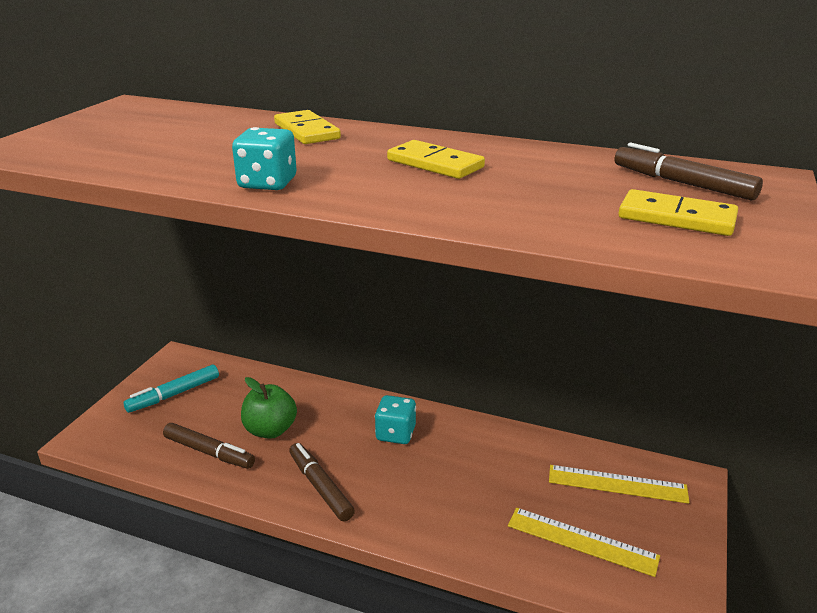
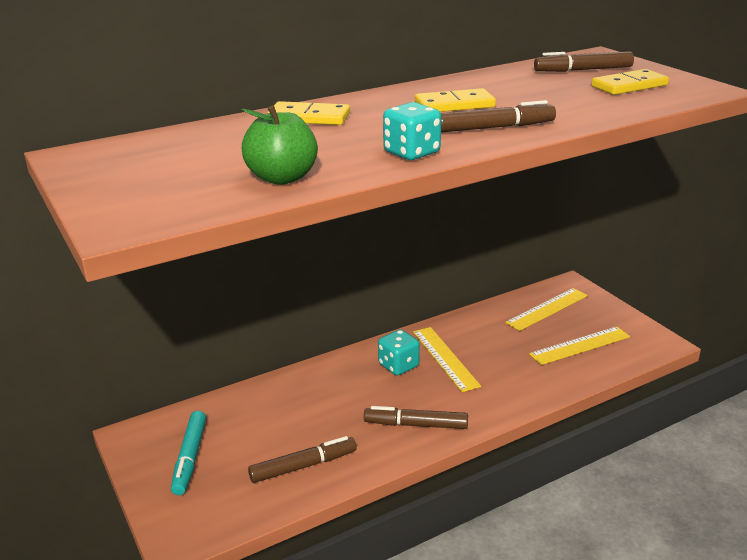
camera: 50 degrees left, 0 degrees up
(270, 430) = (317, 422): green apple -> green apple (282, 178)
(394, 195) = (495, 127): none -> brown marker
(440, 455) = (445, 358): none -> yellow ruler

